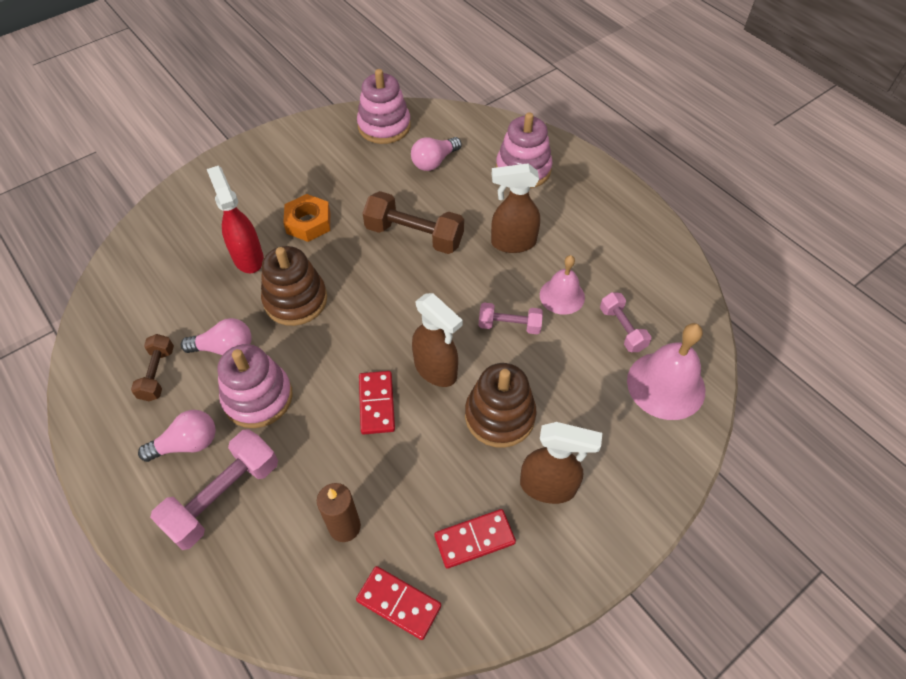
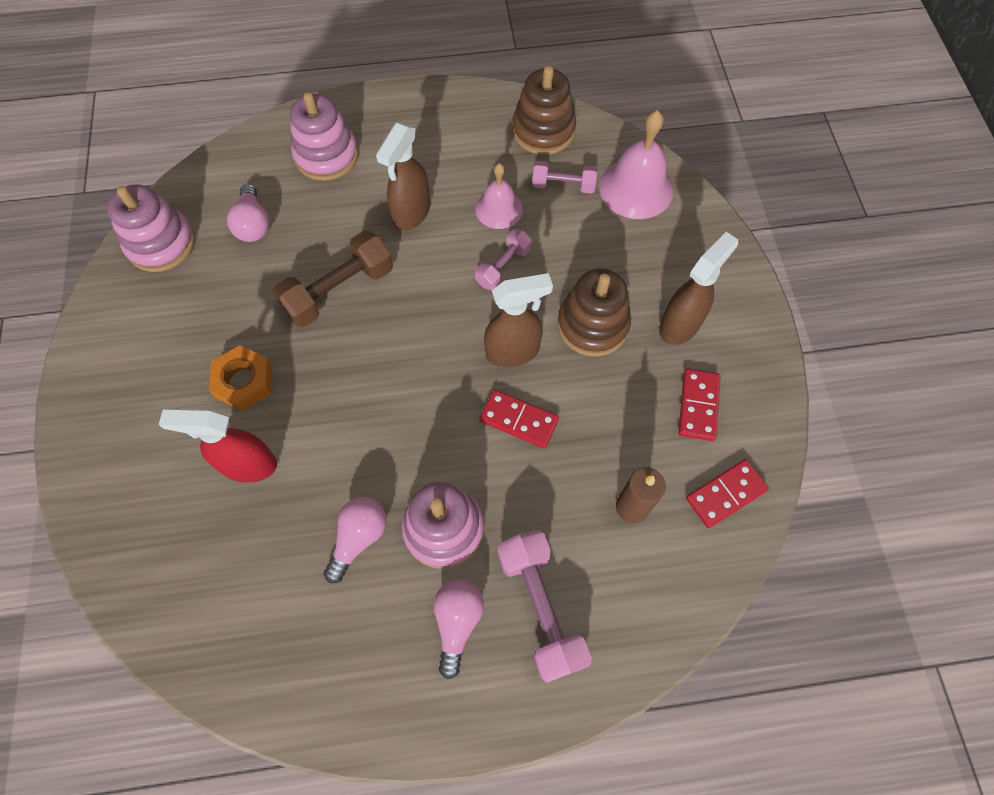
camera: 60 degrees left, 10 degrees up
(157, 374) = (346, 624): brown dumbbell -> none
(295, 300) = (343, 440): brown stacking toy -> brown stacking toy (543, 131)

